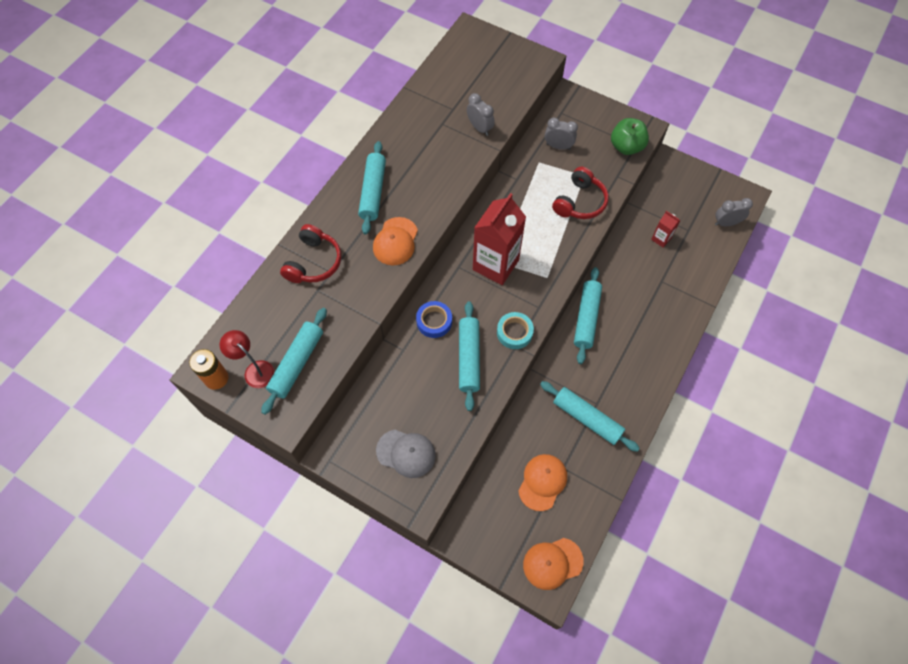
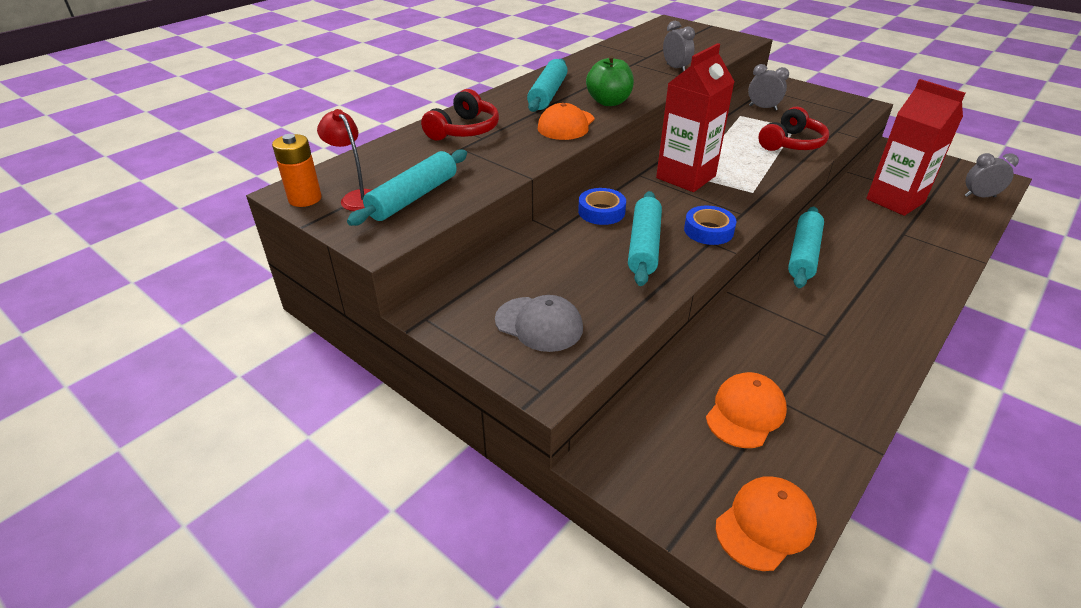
camera: 10 degrees right, 25 degrees down
(514, 332) = (708, 230): turquoise tape -> blue tape
(552, 563) = (765, 524): orange cap -> orange cap turned 150 degrees clockwise
(587, 418) = (812, 349): turquoise rolling pin -> none
(626, 147) = (844, 114): green apple -> green apple (609, 102)
(661, 239) = (895, 201): red carton -> red carton, size x2.21

